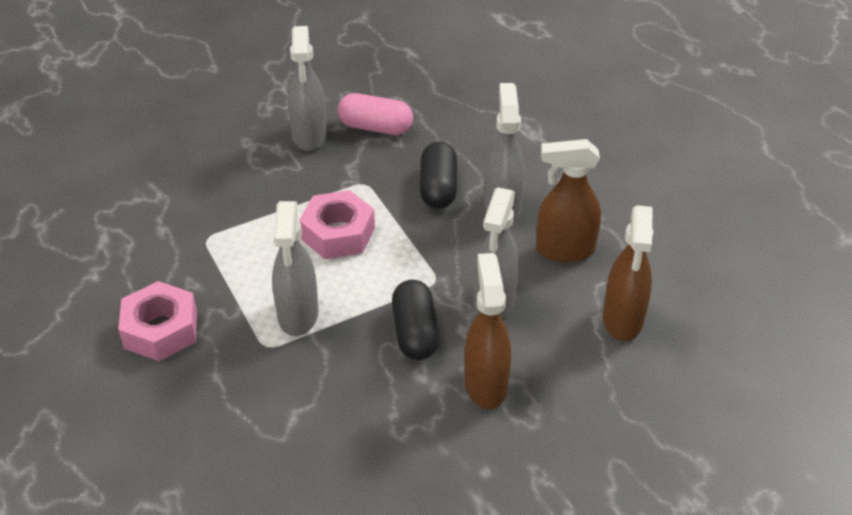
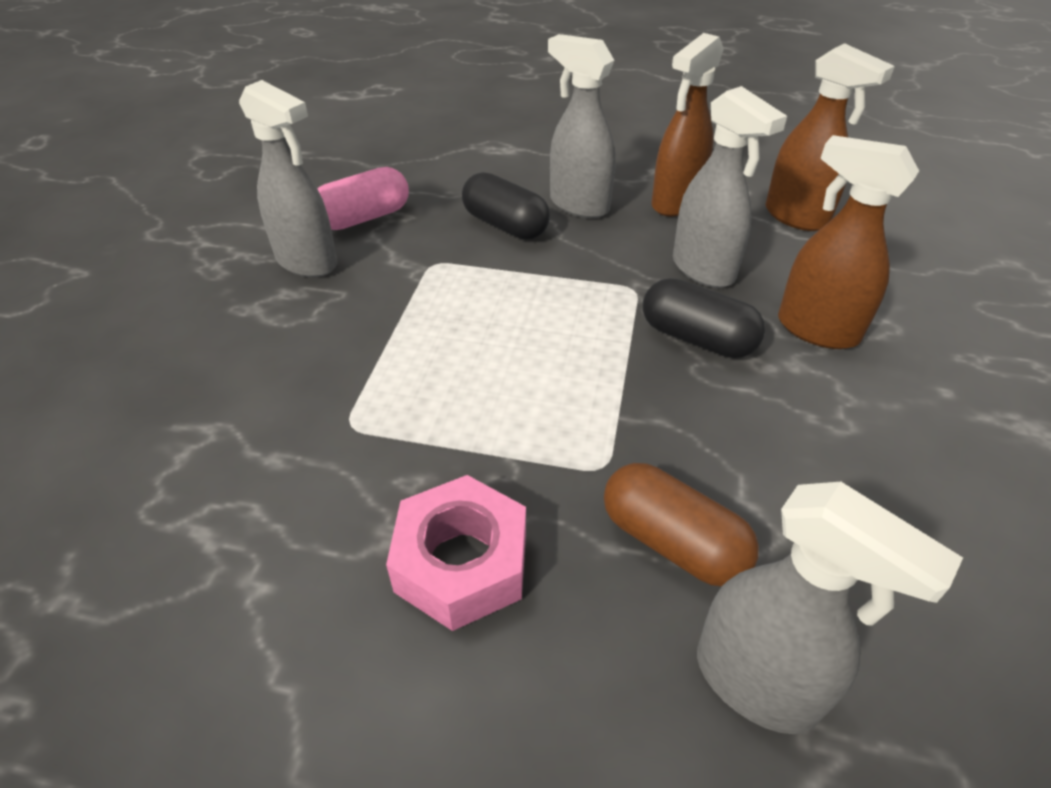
camera: 50 degrees left, 0 degrees up
(239, 397) = (672, 542): none -> brown capsule
(298, 315) = (578, 412): grey spray bottle -> grey spray bottle (756, 683)
(338, 233) = (484, 316): pink nut -> none

